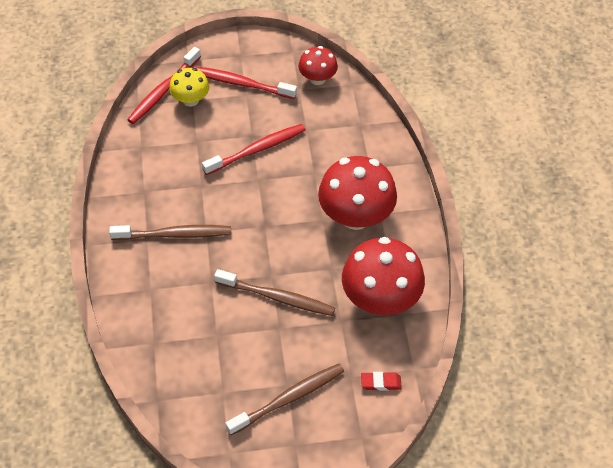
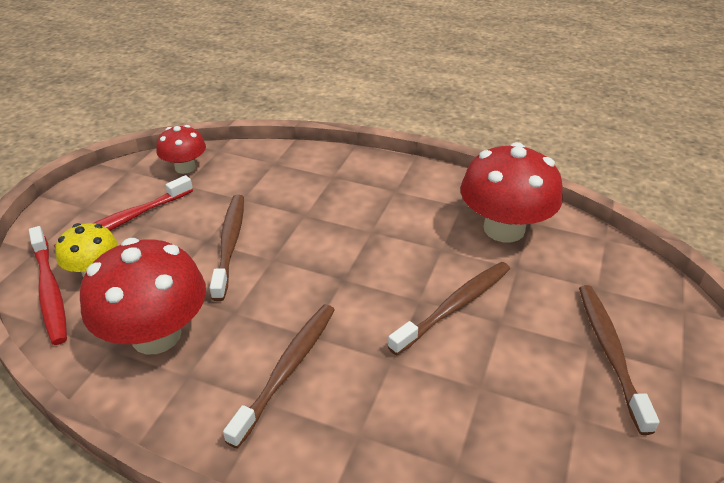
camera: 60 degrees left, 15 degrees down
(256, 150) = (230, 244): red toothbrush -> brown toothbrush
(355, 216) = (385, 207): red mushroom -> red mushroom (156, 335)
(380, 383) = (614, 268): red eraser -> none

